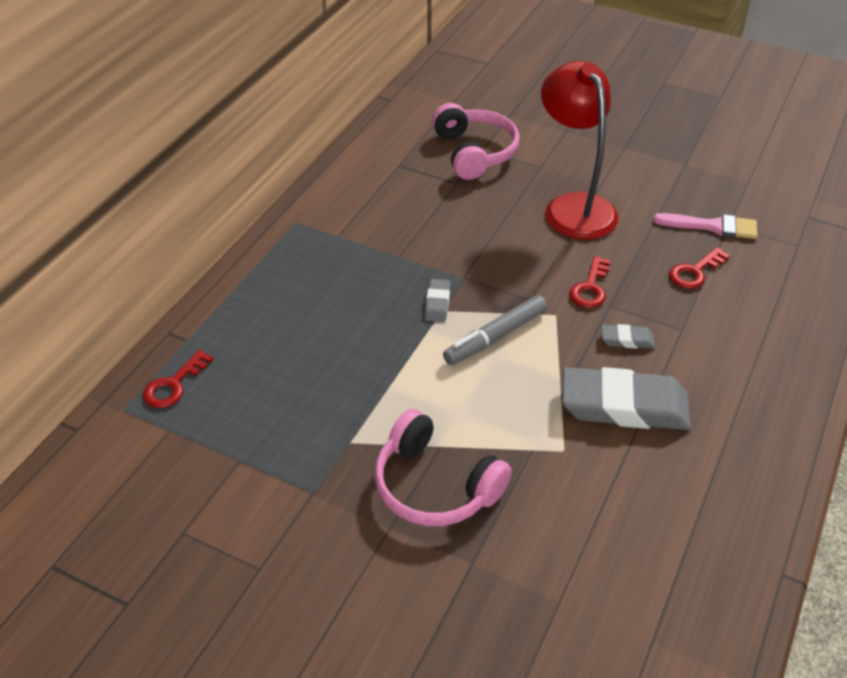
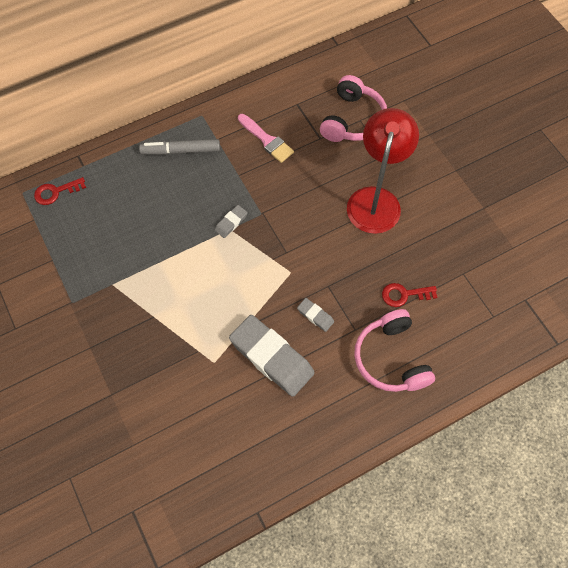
camera: 35 degrees right, 20 degrees up
(435, 486) = (130, 339): pink headphones -> pink headphones (391, 358)
(495, 337) = (243, 266): grey marker -> grey marker (180, 151)
(590, 288) = (329, 266): red key -> none
(712, 226) = (450, 268): pink brush -> pink brush (267, 140)

